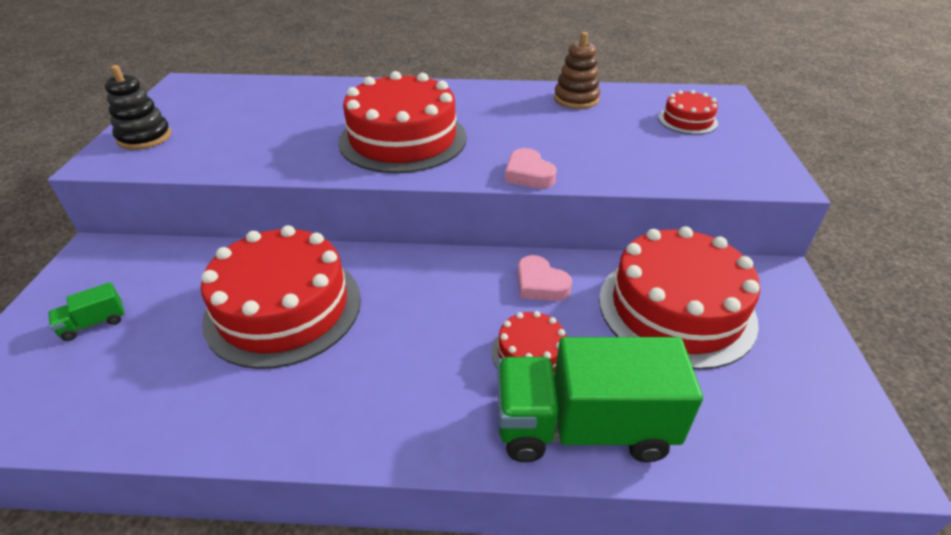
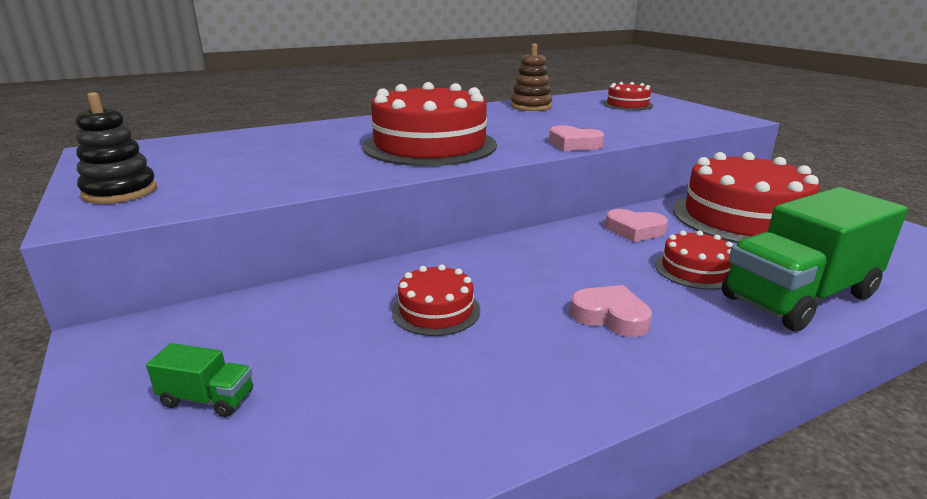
camera: 30 degrees left, 15 degrees down
(94, 323) = (207, 399): green truck -> green truck turned 105 degrees counterclockwise
(283, 308) = (436, 310): red cake -> red cake, size x0.48
(393, 371) = (610, 316): none -> pink heart

